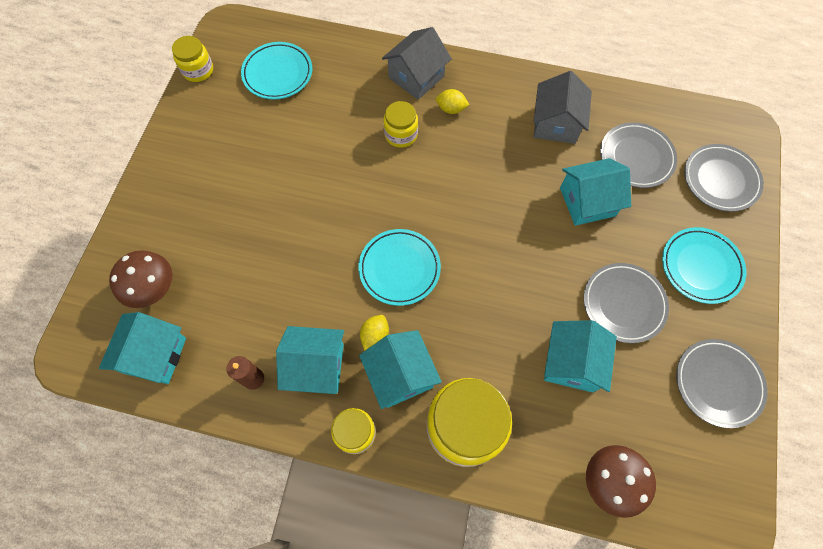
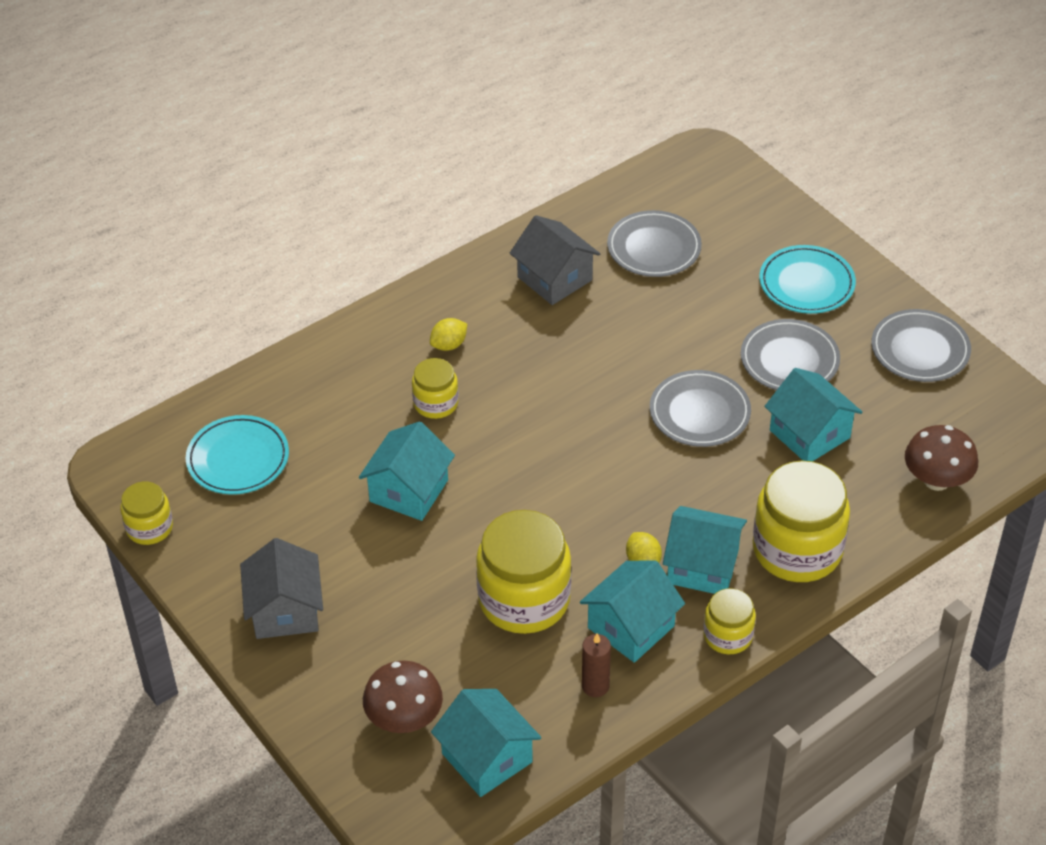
camera: 50 degrees left, 20 degrees down
(291, 288) = (524, 599): none -> yellow jar
(399, 268) = (590, 499): turquoise plate -> none
(416, 77) = (378, 347): grey house -> grey house (285, 611)
(587, 202) = (663, 314): turquoise house -> turquoise house (409, 491)
(720, 180) = (737, 209): grey plate -> grey plate (699, 412)

